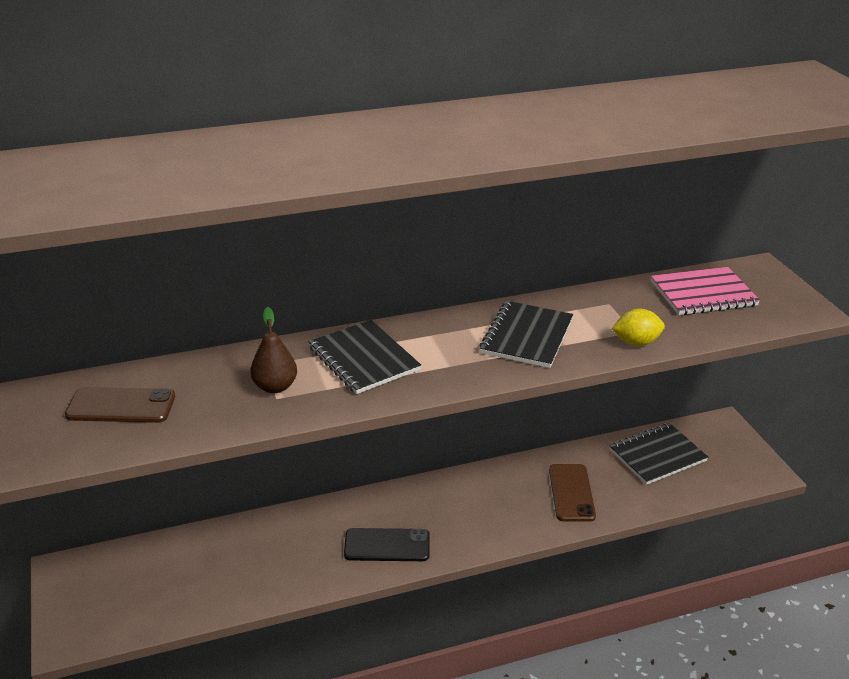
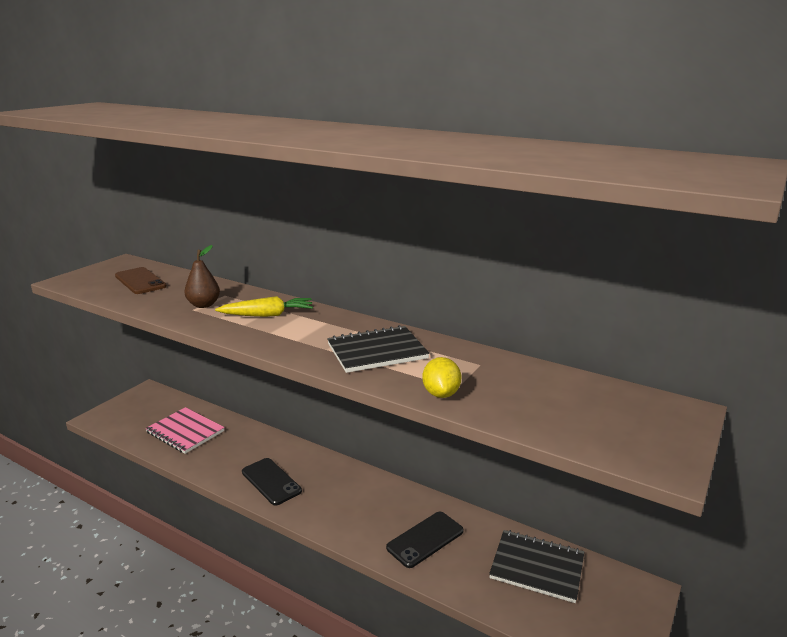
camera: 50 degrees right, 10 degrees down
(363, 359) = (267, 315): black notebook -> yellow carrot
(571, 493) = (425, 539): brown phone -> black phone
(636, 342) = (441, 394): yellow lemon -> yellow lemon turned 45 degrees clockwise
(703, 294) = (577, 398): pink notebook -> pink notebook (185, 432)

